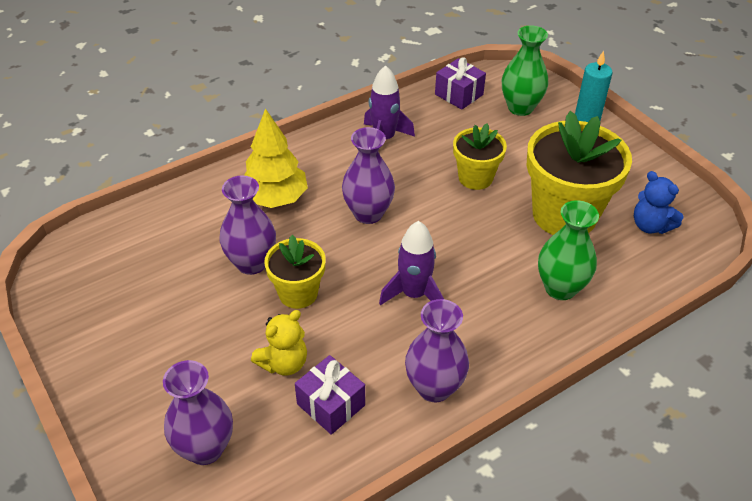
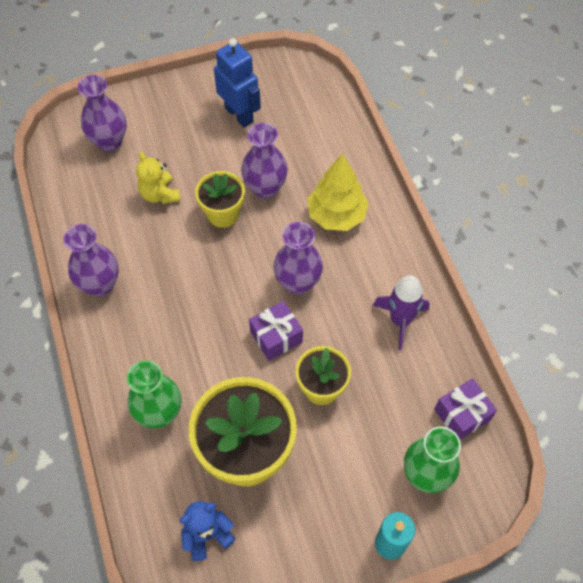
camera: 105 degrees right, 15 degrees up
(139, 311) = (239, 114): none -> blue robot
(331, 404) = (113, 216): purple gift -> purple gift (276, 337)
(414, 294) = (193, 295): purple rocket -> none

